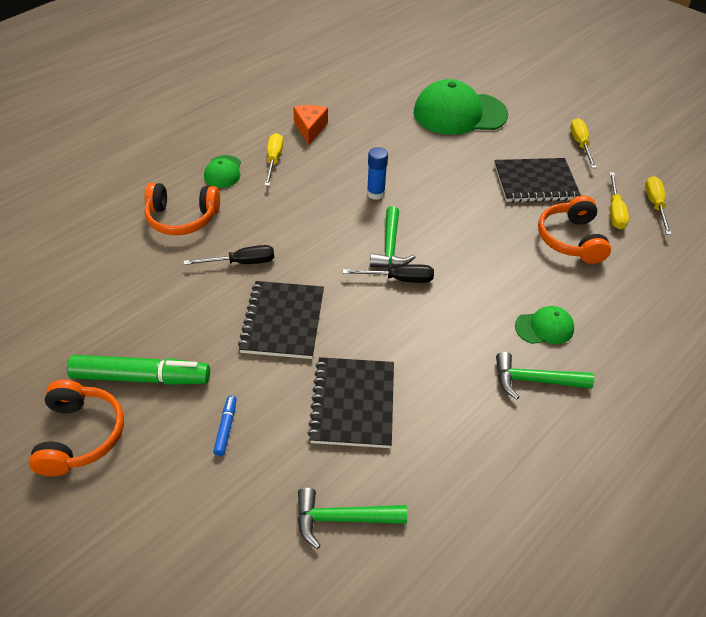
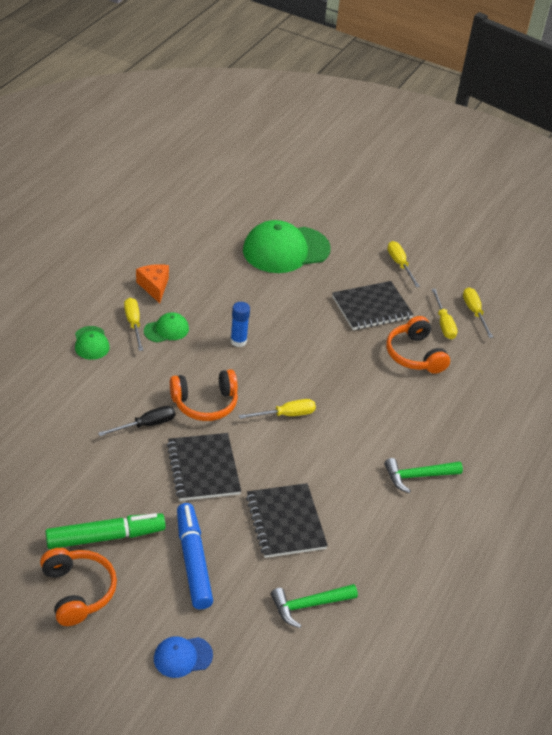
camera: 20 degrees left, 5 degrees down
(160, 550) = (182, 657): none -> blue cap
(182, 218) = (74, 394): orange headphones -> orange headphones (205, 403)
(226, 428) = (193, 561): blue marker -> blue marker, size x2.23
(390, 247) = (268, 388): green hammer -> none
(399, 279) = (286, 415): black screwdriver -> yellow screwdriver
(544, 327) = (414, 433): green cap -> green cap (166, 330)

